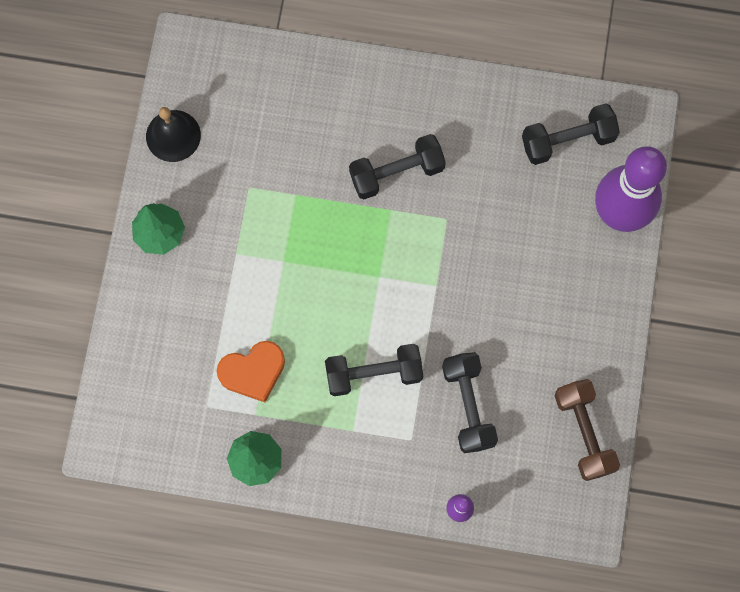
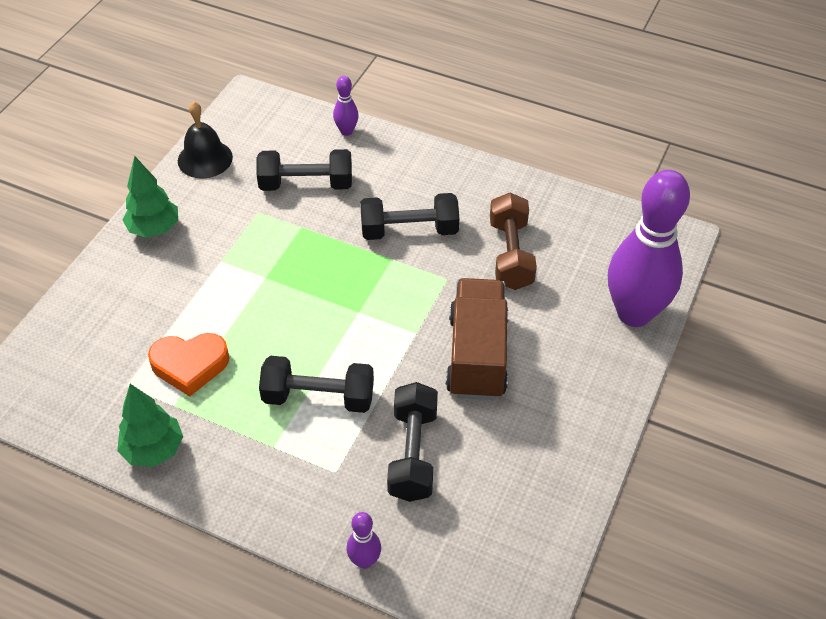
camera: 15 degrees right, 25 degrees down
(298, 63) = (346, 131): none -> purple bowling pin
(494, 295) = (476, 355): none -> brown truck
(567, 140) = (594, 241): black dumbbell -> black dumbbell (306, 184)
(584, 432) = (540, 514): brown dumbbell -> brown dumbbell (510, 254)

